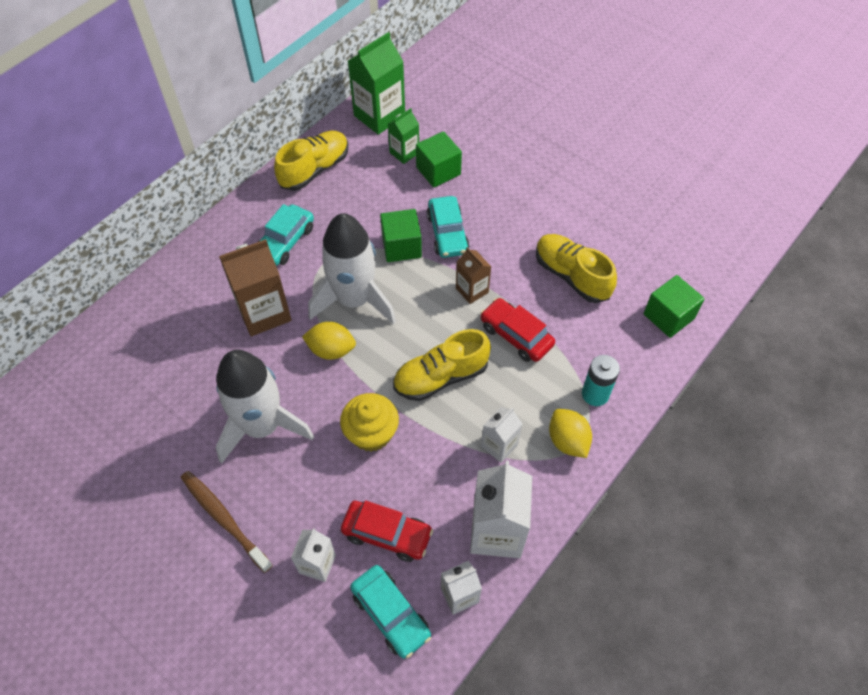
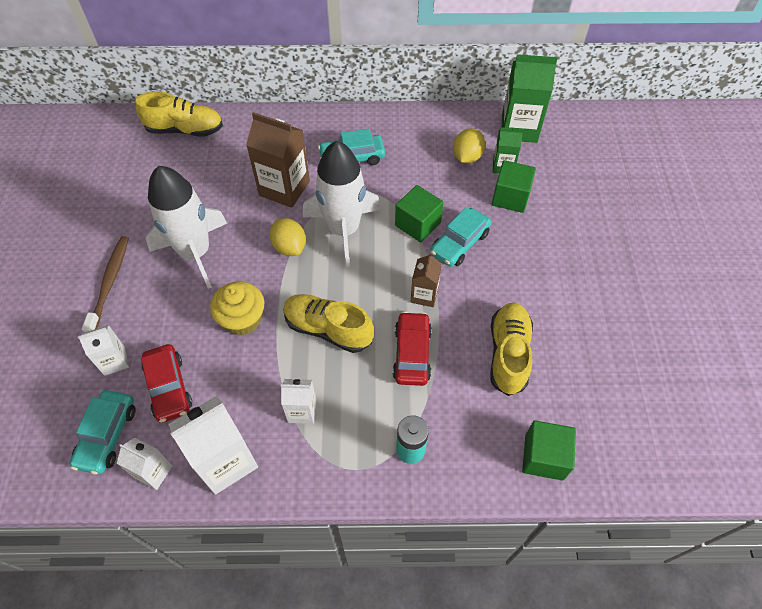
camera: 50 degrees right, 0 degrees up
(314, 169) = (429, 129): yellow shoe -> yellow shoe (185, 130)
(567, 441) = (348, 458): yellow lemon -> yellow lemon (467, 157)

